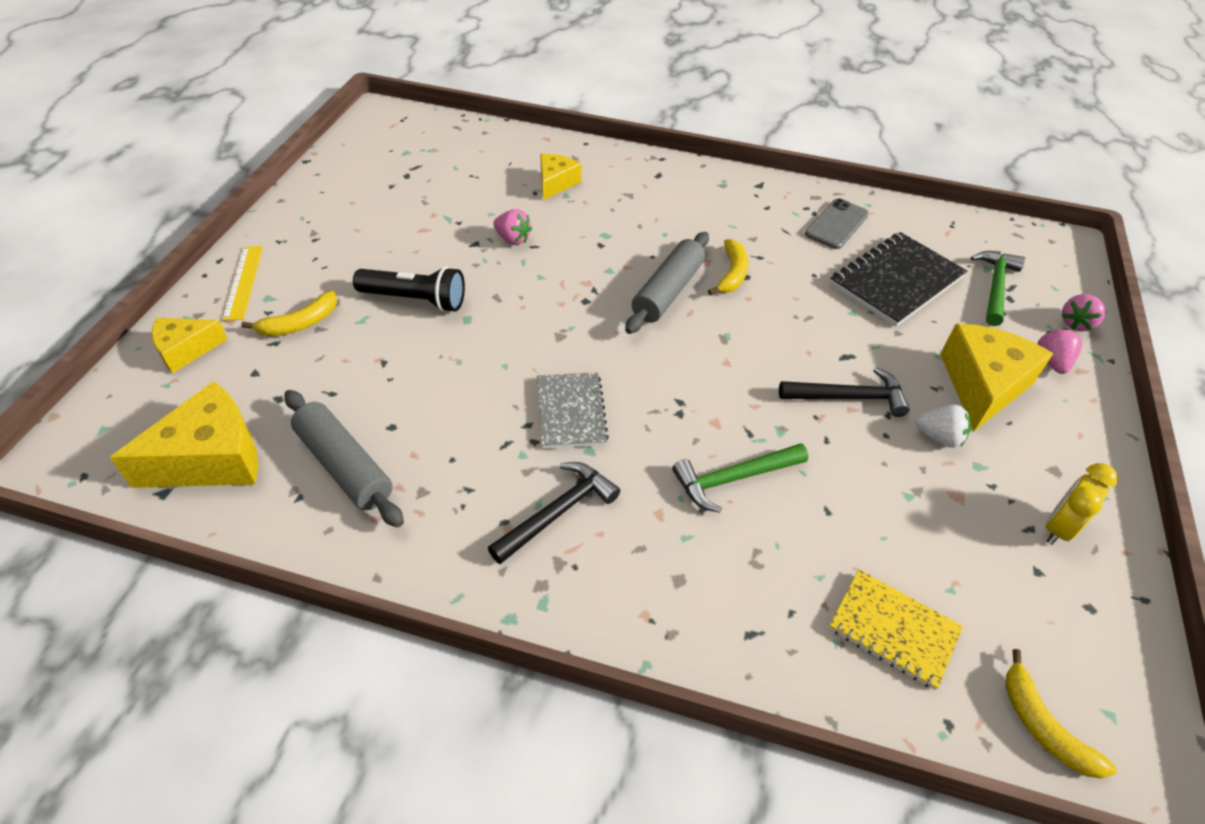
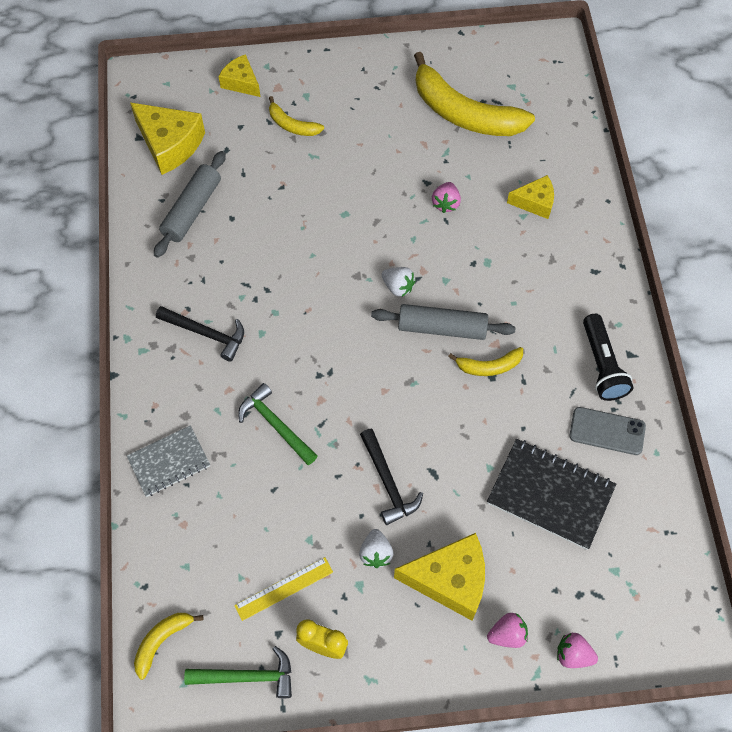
camera: 70 degrees right, 15 degrees up
(243, 282) = (313, 74): yellow ruler -> yellow ruler (284, 588)
(409, 191) = (464, 113): none -> yellow banana
(415, 300) = (347, 175): black flashlight -> black flashlight (602, 365)
(571, 412) = (289, 310): grey notebook -> grey notebook (169, 462)
(596, 308) = (398, 287): none -> white strawberry
(893, 629) = (196, 545): yellow notebook -> none
(995, 287) = (589, 580): green hammer -> green hammer (247, 677)

